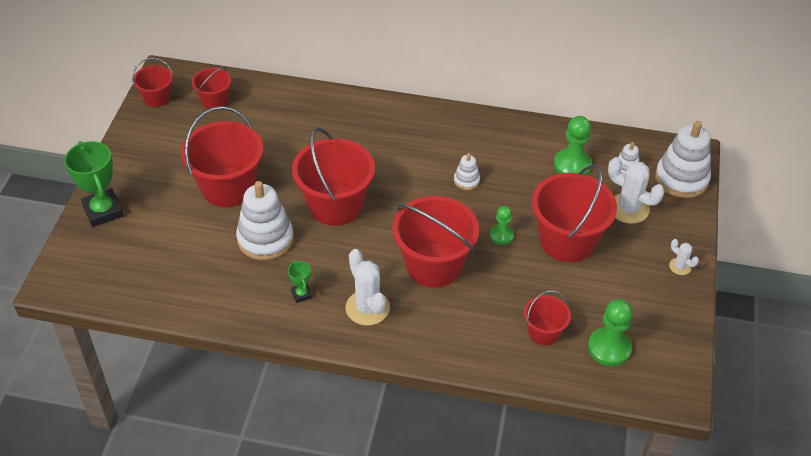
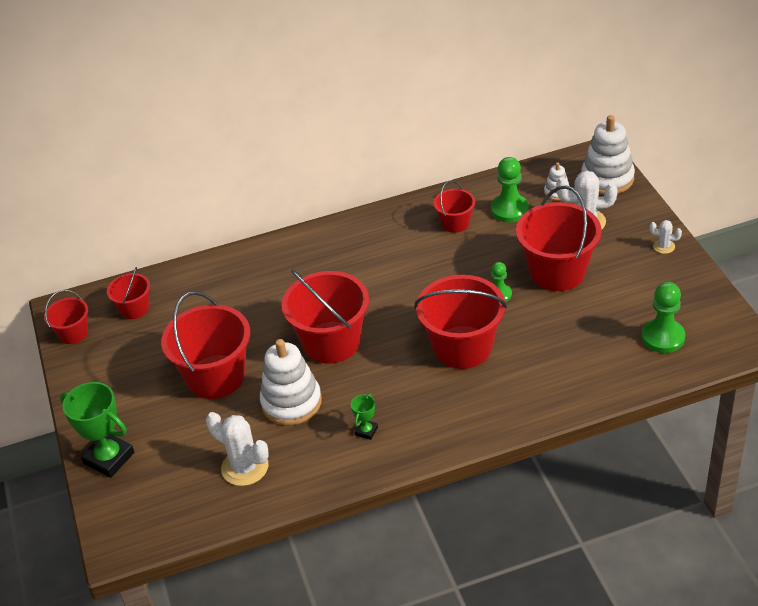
camera: 25 degrees left, 5 degrees down
(301, 294) = (366, 431): green trophy -> green trophy turned 75 degrees clockwise
(367, 308) = (435, 411): white cactus -> white cactus (245, 467)
(466, 180) = (431, 265): white stacking toy -> none
(543, 332) = (601, 353): red bucket -> red bucket (455, 223)

